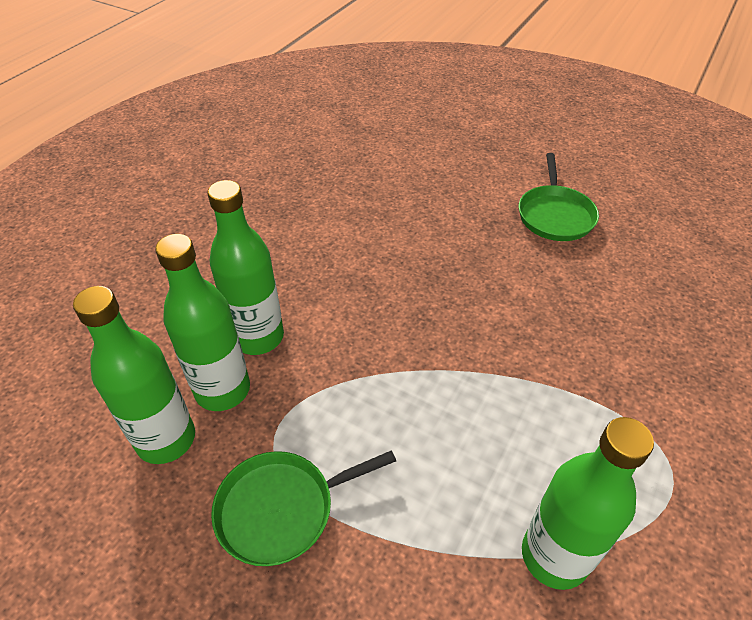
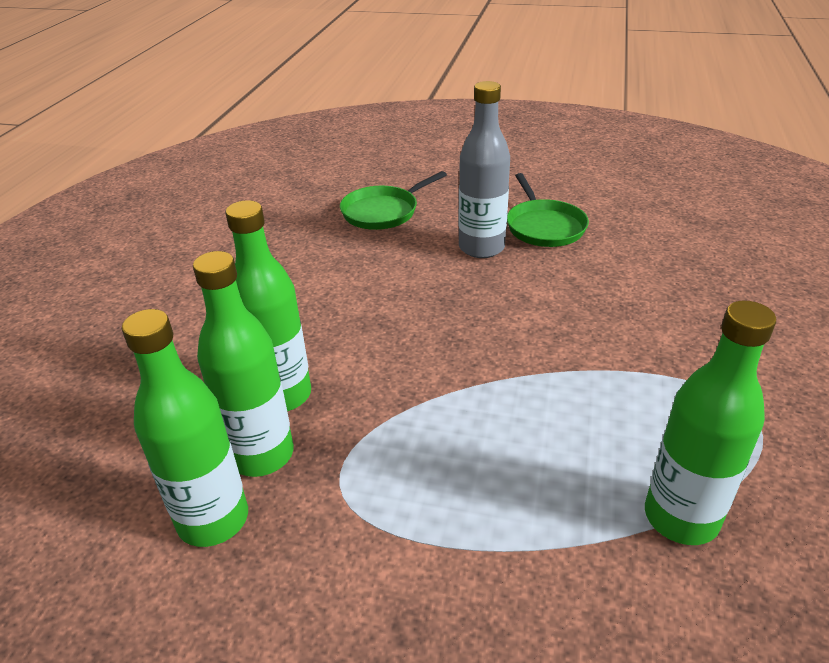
camera: 15 degrees left, 10 degrees down
(282, 509) = (378, 553): green pan -> green pan (383, 211)
(486, 226) = (481, 248): none -> grey bottle

